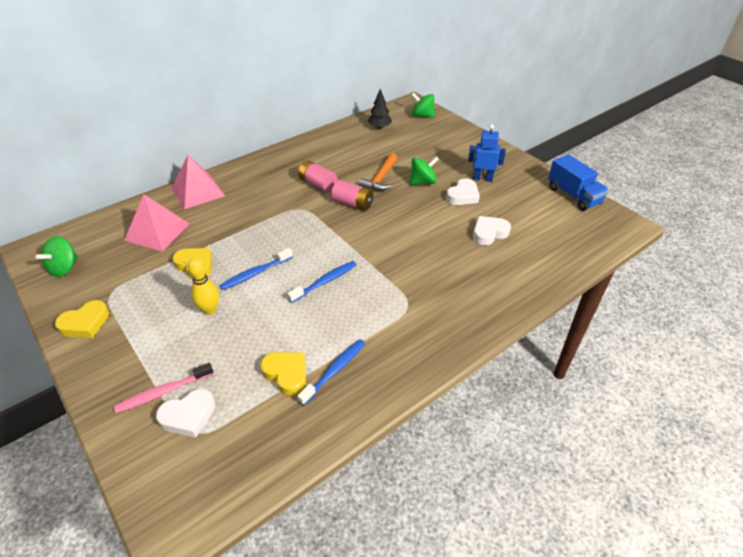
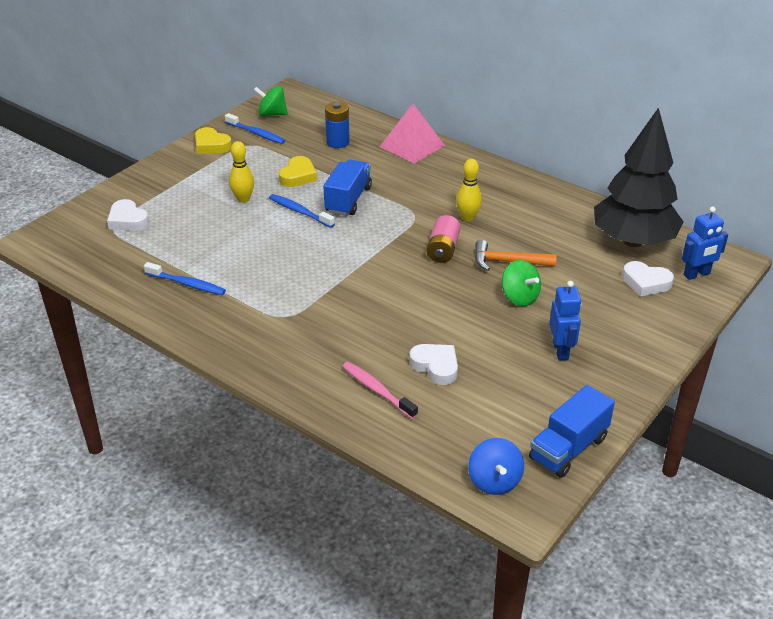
camera: 75 degrees right, 5 degrees down
(157, 232) = (338, 142): pink pyramid -> blue battery
(163, 392) = (148, 202): pink toothbrush -> pink toothbrush (377, 390)
(255, 240) = (348, 200): none -> blue truck
(286, 374) = (178, 258): yellow heart -> none
(318, 184) = (468, 217): pink battery -> yellow bowling pin
(325, 282) = (302, 256): blue toothbrush -> blue toothbrush (256, 133)
(379, 127) = (633, 241): black tree -> black tree, size x2.44
(422, 115) = (697, 274): green spinning top -> blue robot
(463, 196) = (507, 336): white heart -> white heart (646, 282)
(603, 230) = (494, 481): none -> blue spinning top

